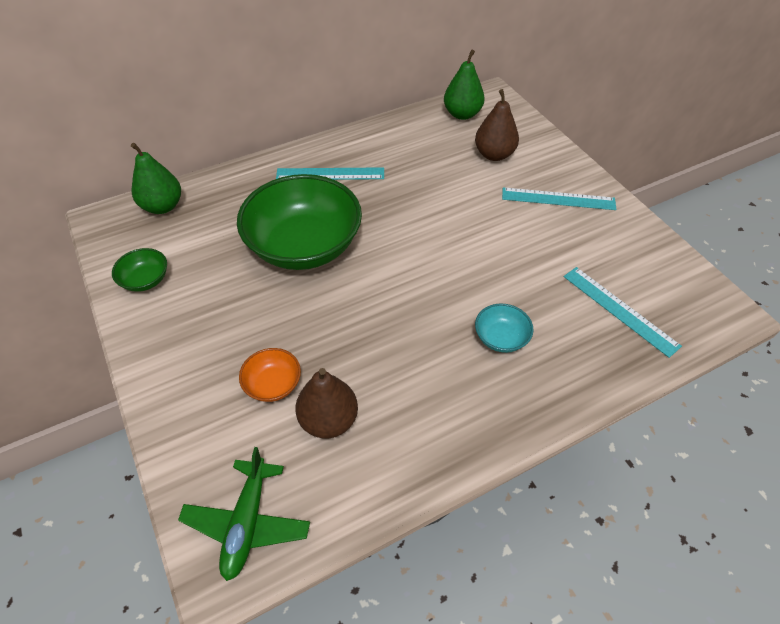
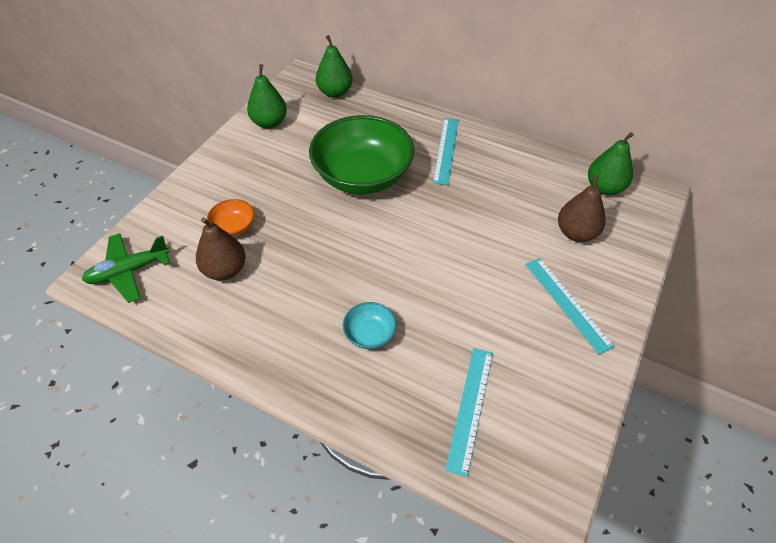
camera: 55 degrees right, 0 degrees up
(145, 280) = (269, 123): green bowl -> green pear
(330, 174) = (446, 150): turquoise ruler -> turquoise ruler turned 45 degrees clockwise

